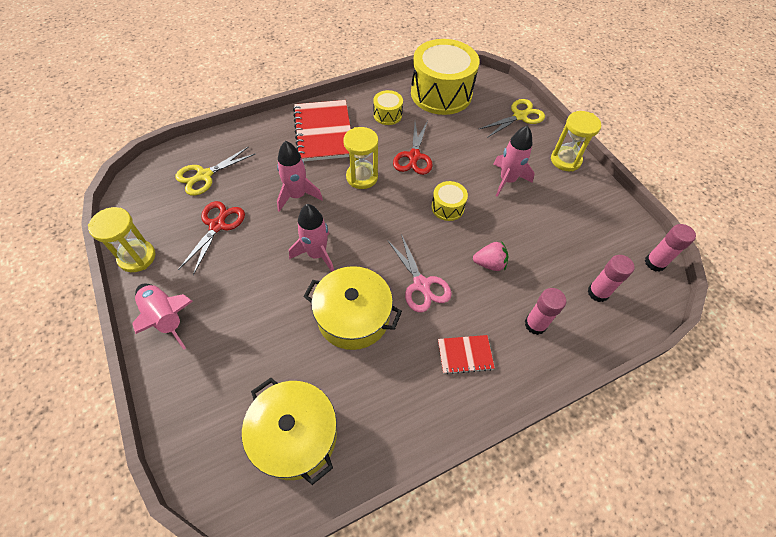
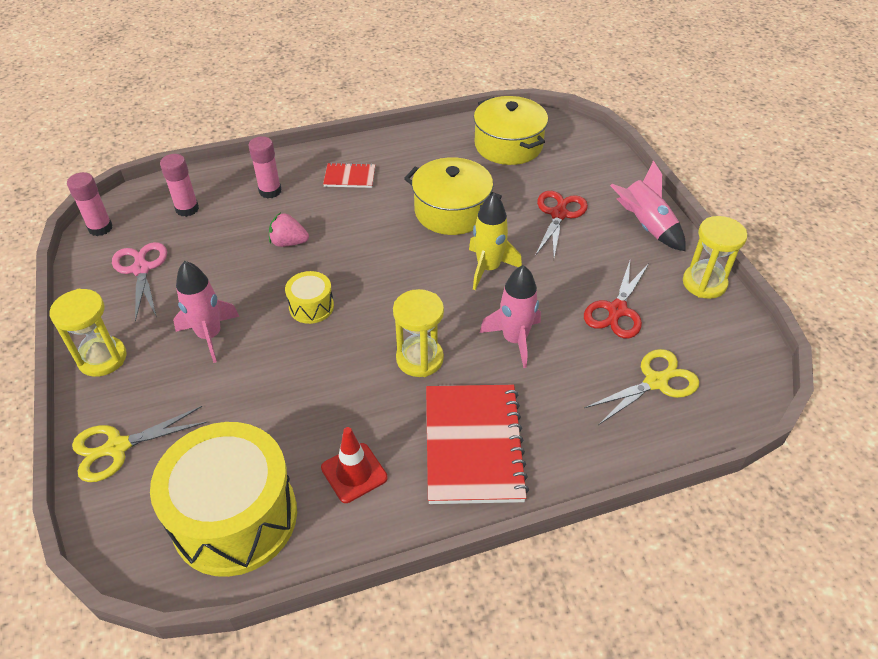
camera: 170 degrees left, 10 degrees down
(317, 254) = (488, 268): pink rocket -> yellow rocket
(387, 115) = (354, 473): yellow drum -> red traffic cone
(414, 156) = (332, 385): red scissors -> red scissors (559, 214)
(421, 284) = (373, 231): pink scissors -> pink scissors (141, 269)

